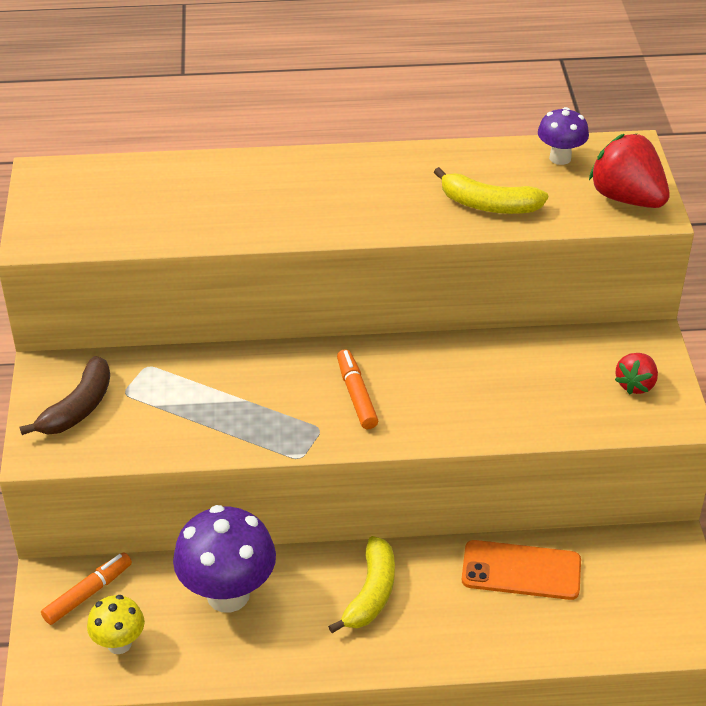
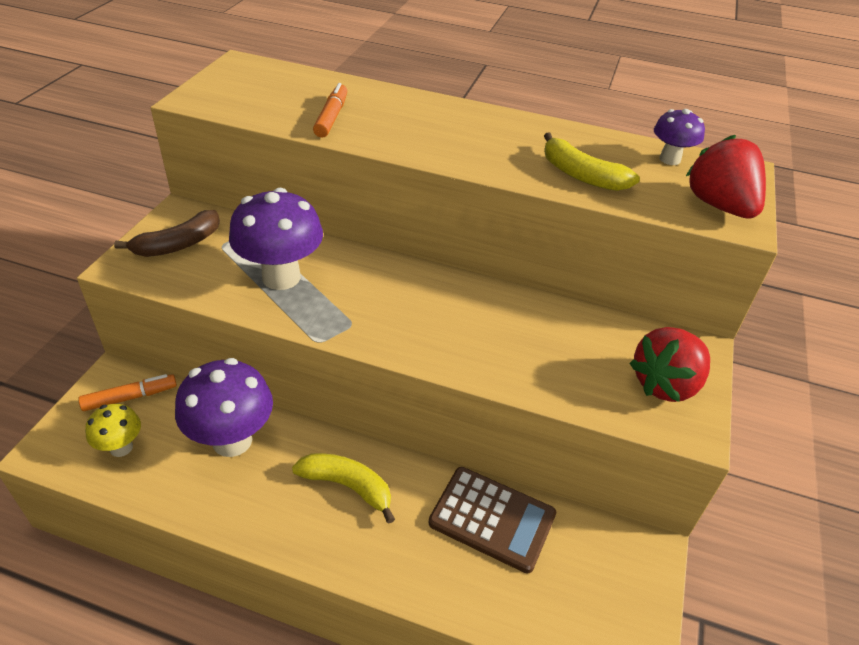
camera: 20 degrees right, 0 degrees up
(215, 405) = (281, 277): none -> purple mushroom
(356, 395) = (401, 307): orange marker -> orange marker (331, 117)
(371, 593) = (347, 486): yellow banana -> yellow banana turned 105 degrees counterclockwise
(521, 570) = (492, 519): orange phone -> brown calculator
(635, 384) = (665, 384): red strawberry -> red strawberry, size x1.70

